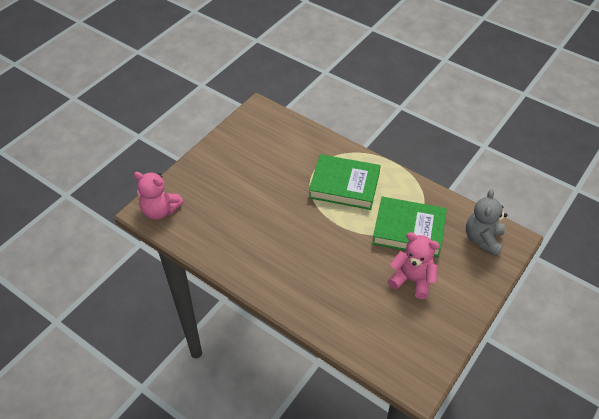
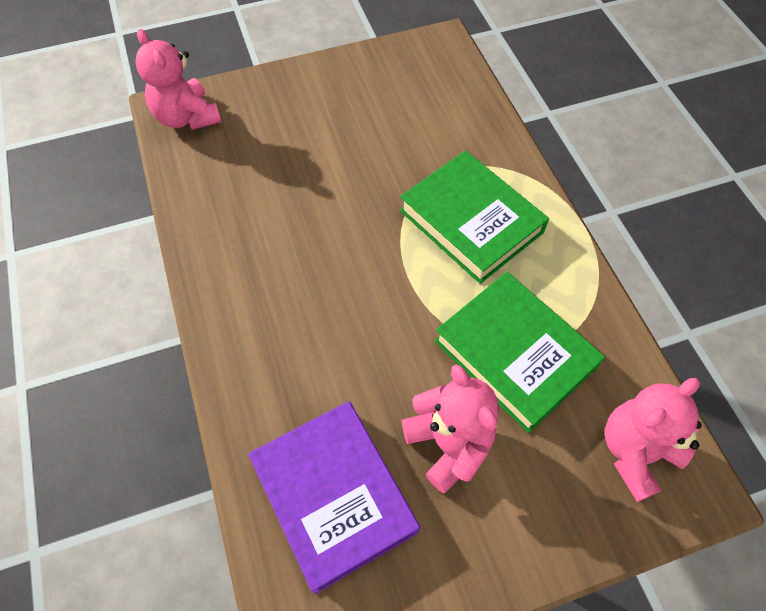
camera: 35 degrees right, 10 degrees up
(384, 328) = (334, 496): none -> purple book
(482, 239) = (636, 452): grey teddy bear -> pink teddy bear

